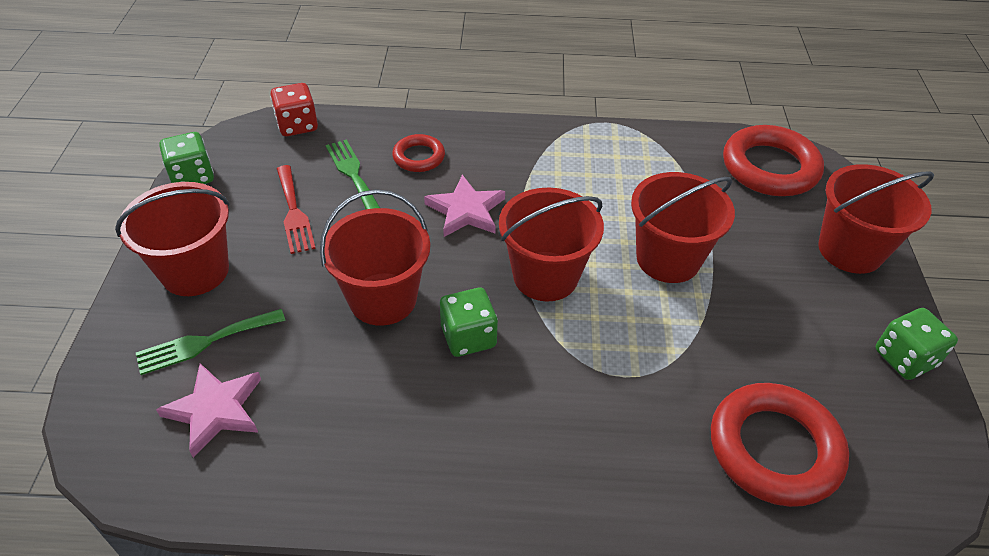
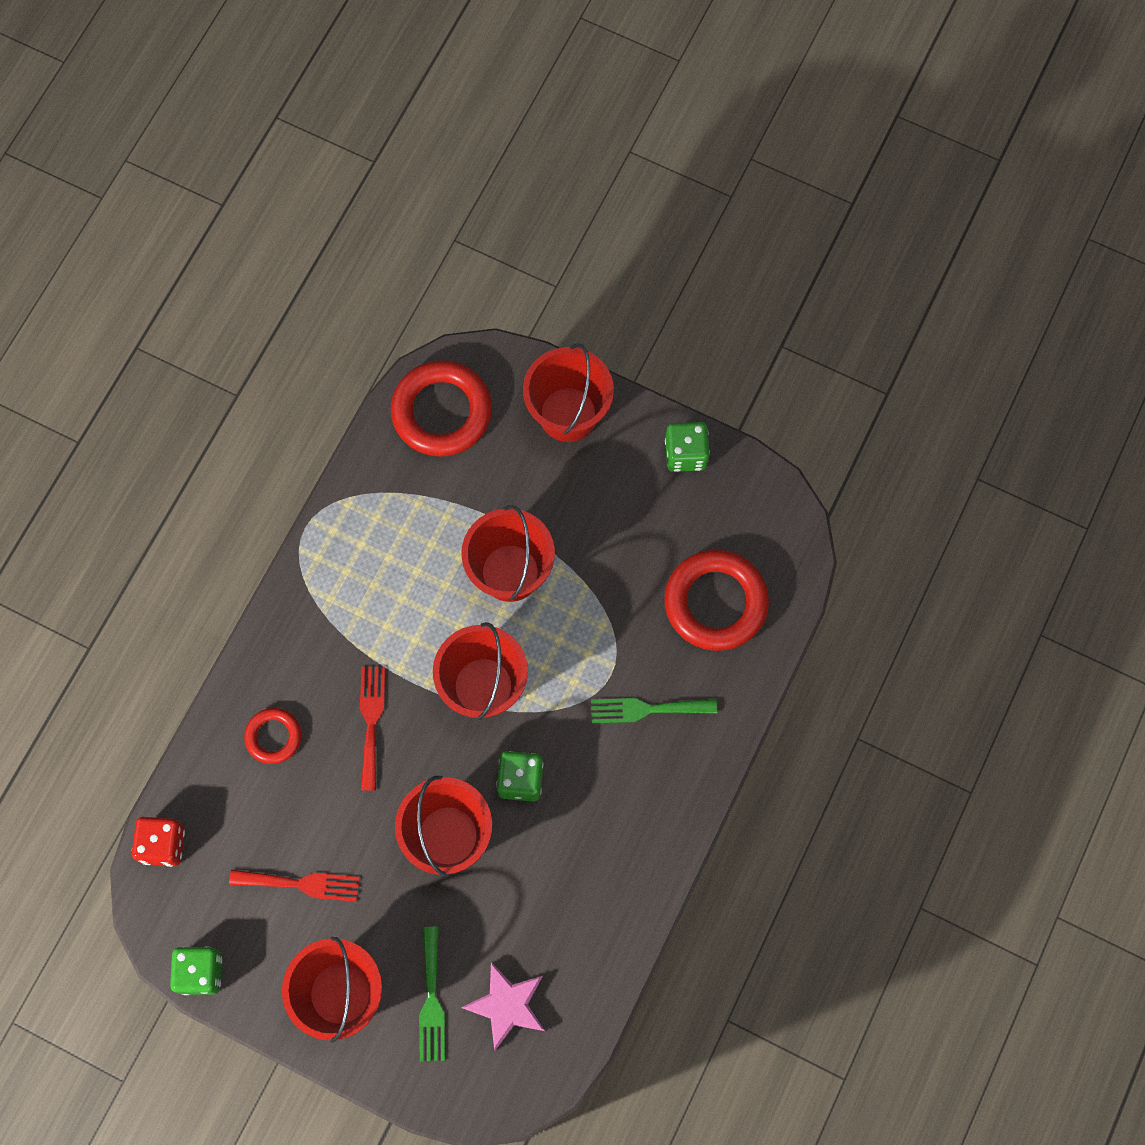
camera: 65 degrees left, 25 degrees up
(353, 174) = (270, 810): green fork -> green fork (647, 709)
(466, 210) = (371, 721): pink star -> red fork

